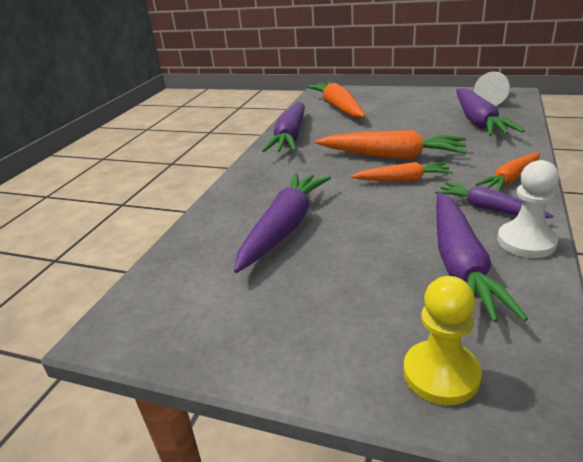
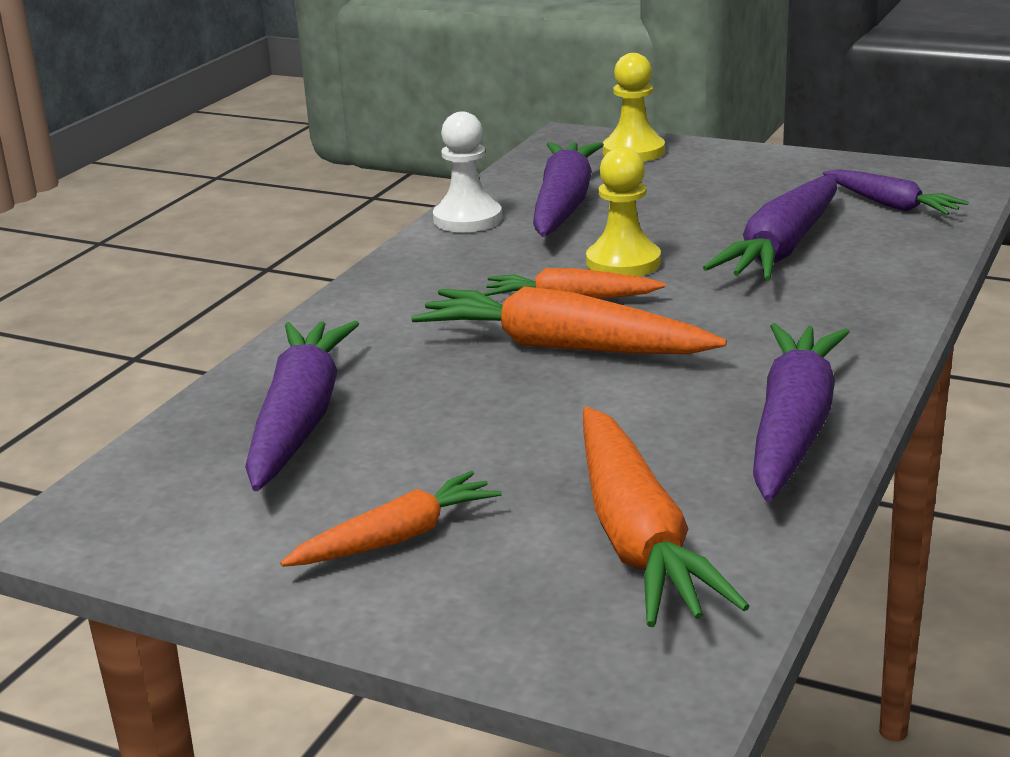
camera: 175 degrees left, 5 degrees down
(384, 208) = (623, 263): none -> yellow pawn
(488, 208) = (474, 253): purple carrot -> purple carrot (891, 205)
(493, 99) = (162, 502): white pawn -> none
(510, 179) = (395, 288): orange carrot -> orange carrot (396, 538)

